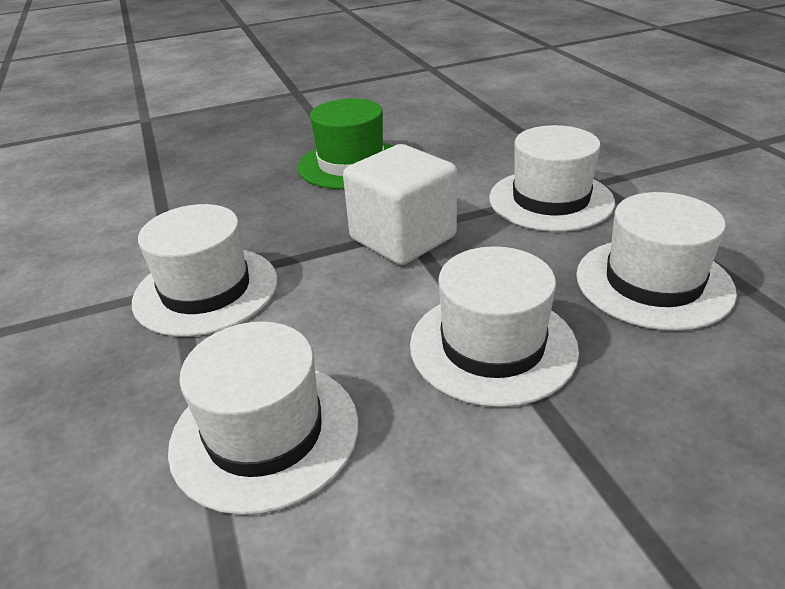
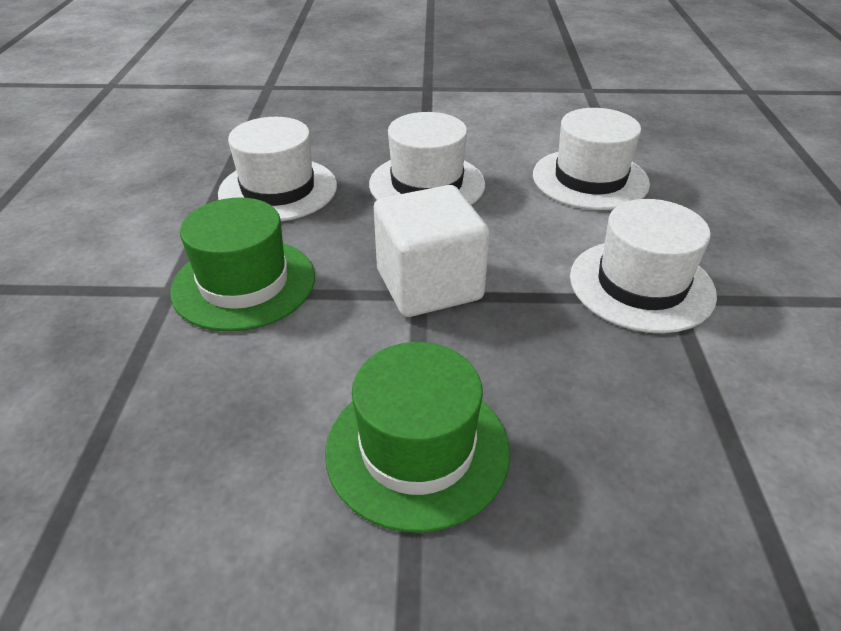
camera: 160 degrees left, 5 degrees up
(550, 200) = (244, 283): white hat -> green hat

